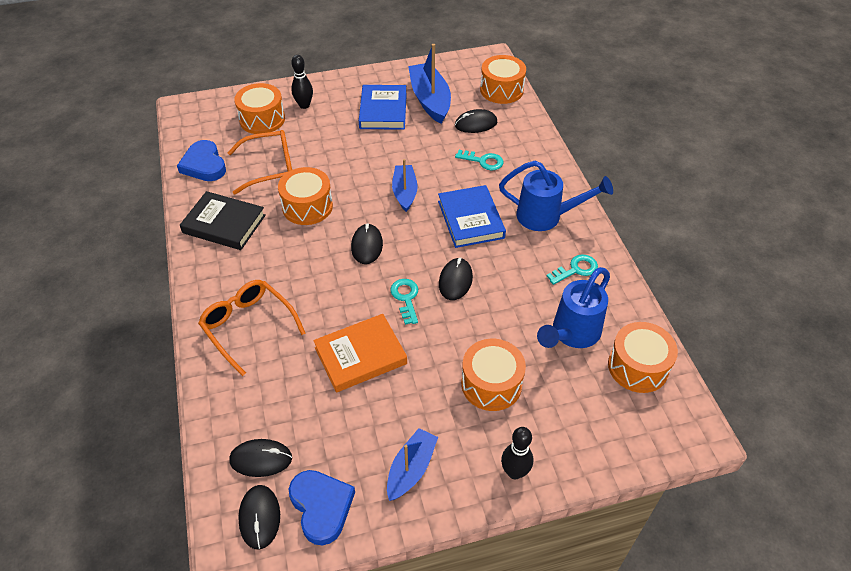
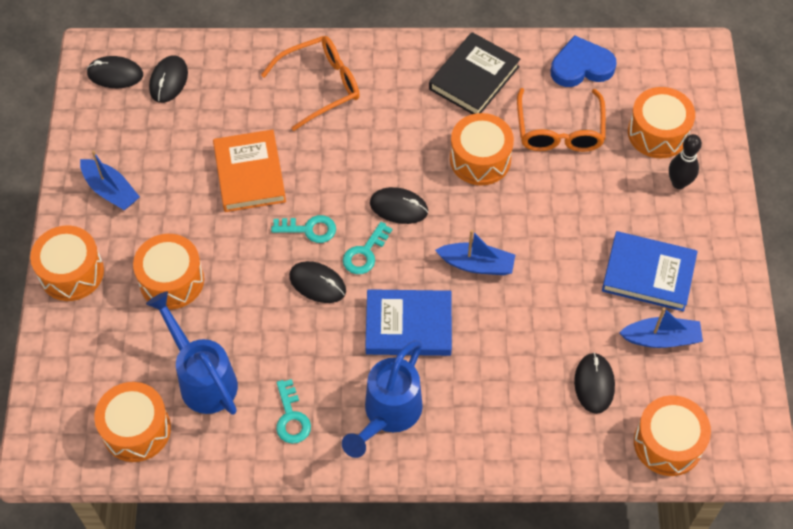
camera: 105 degrees right, 10 degrees up
(321, 507) = (105, 118): blue heart -> none
(430, 100) = (661, 338): blue boat -> blue boat, size x0.63
(483, 161) = (512, 371): turquoise key -> turquoise key (365, 253)
(514, 472) = (71, 272): black bowling pin -> orange drum

